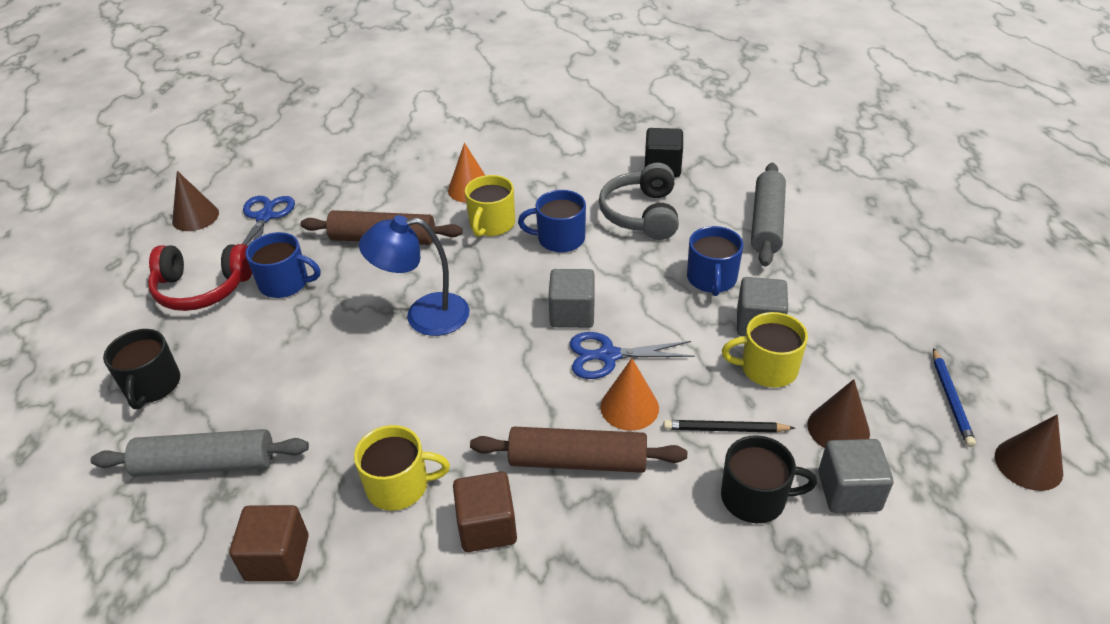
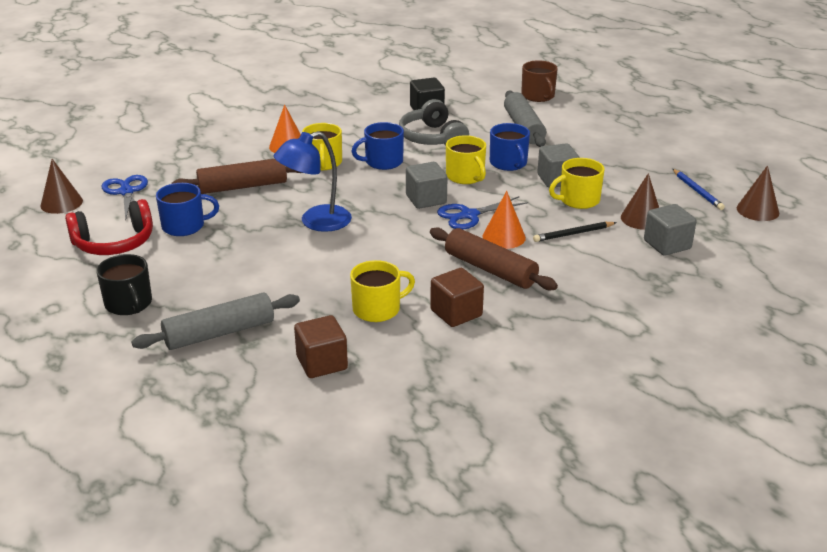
camera: 25 degrees left, 10 degrees down
(578, 461) = (490, 269): brown rolling pin -> brown rolling pin turned 60 degrees clockwise
(644, 288) = (465, 176): none -> yellow mug
(755, 497) = (615, 260): black mug -> none
(816, 174) = (538, 96): none -> brown mug

